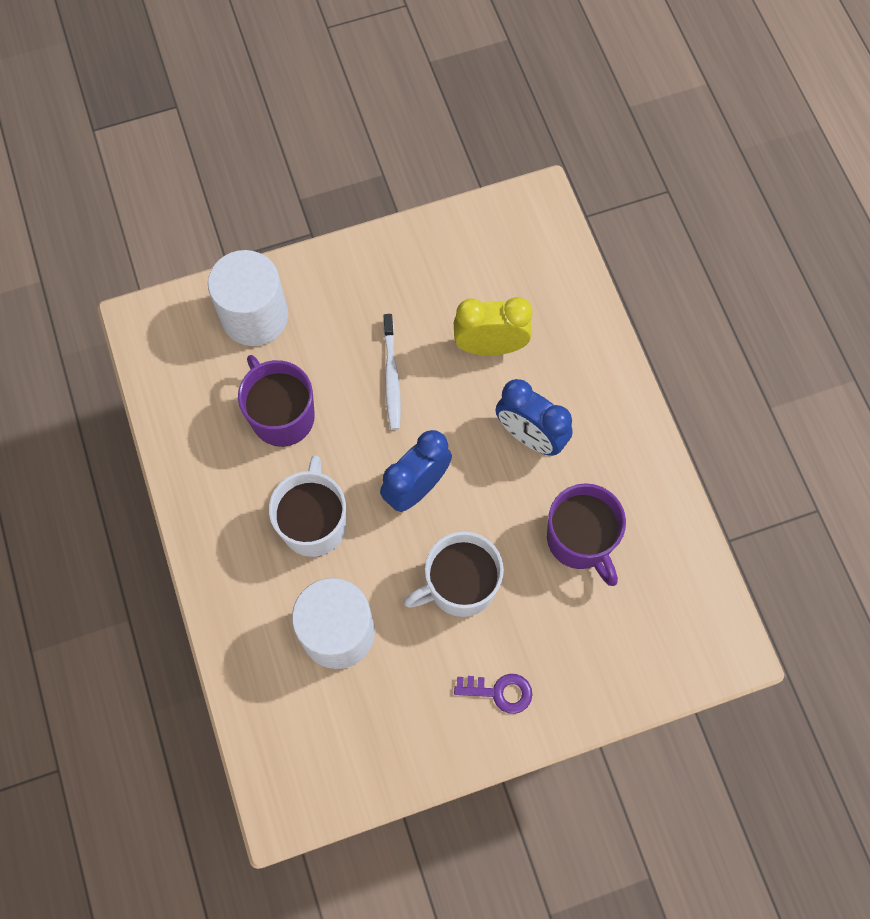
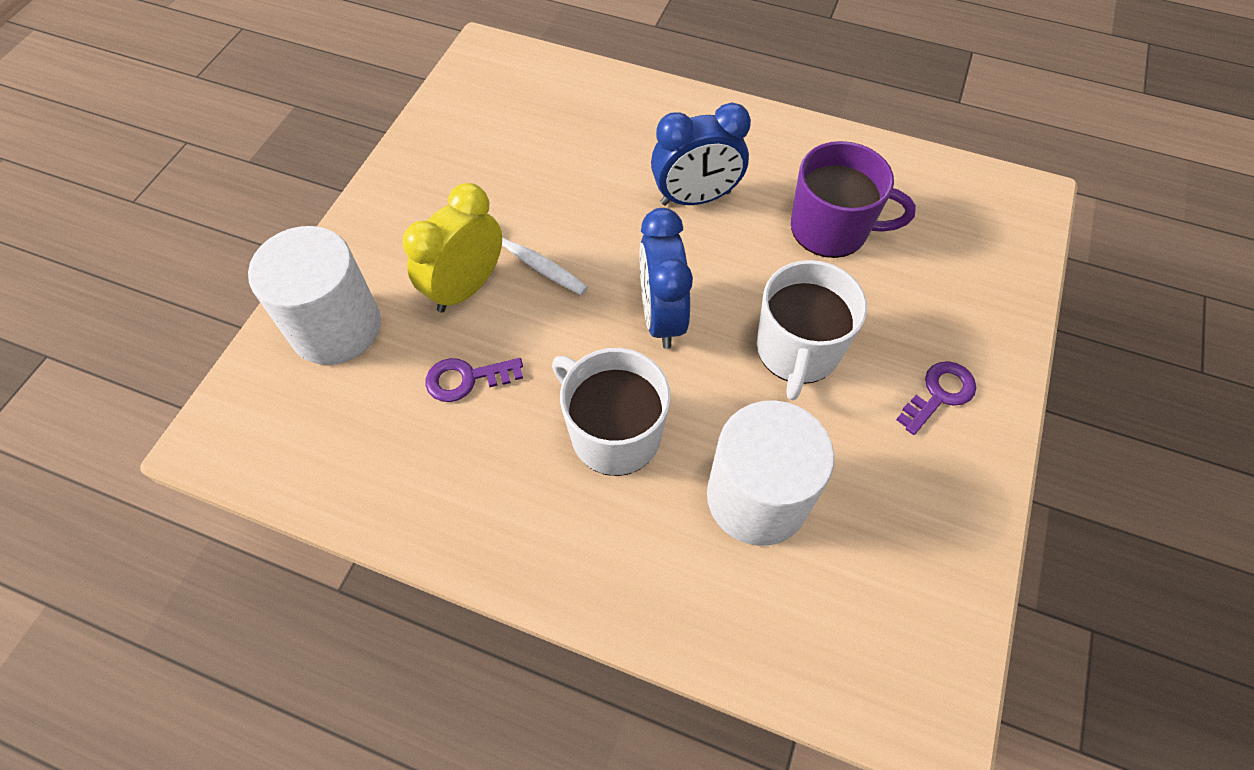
camera: 50 degrees left, 10 degrees down
(281, 415) = (467, 379): purple mug -> purple key
(490, 346) = (579, 168): yellow clock -> yellow clock (466, 287)

